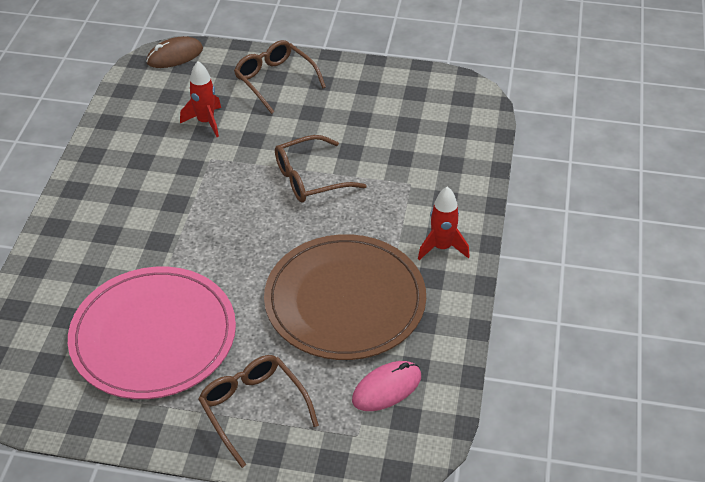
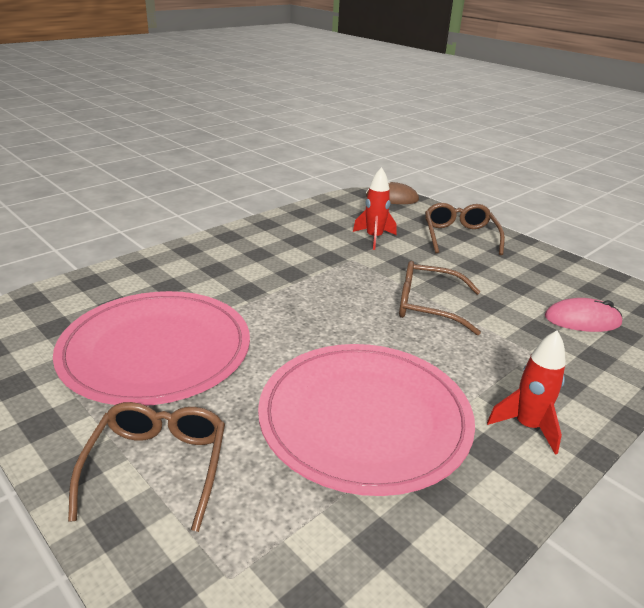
camera: 35 degrees right, 15 degrees down
(345, 301) = (364, 419): brown plate -> pink plate
(386, 388) = (322, 543): pink mouse -> pink mouse (582, 320)

